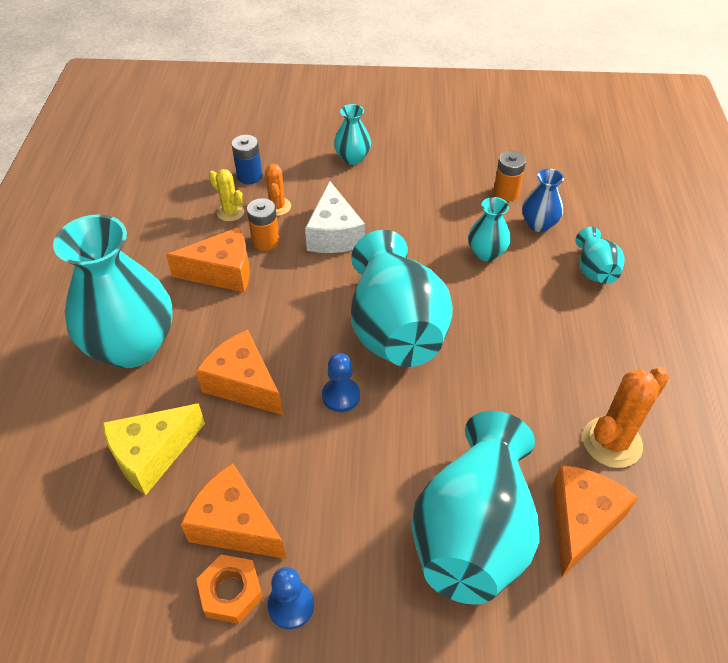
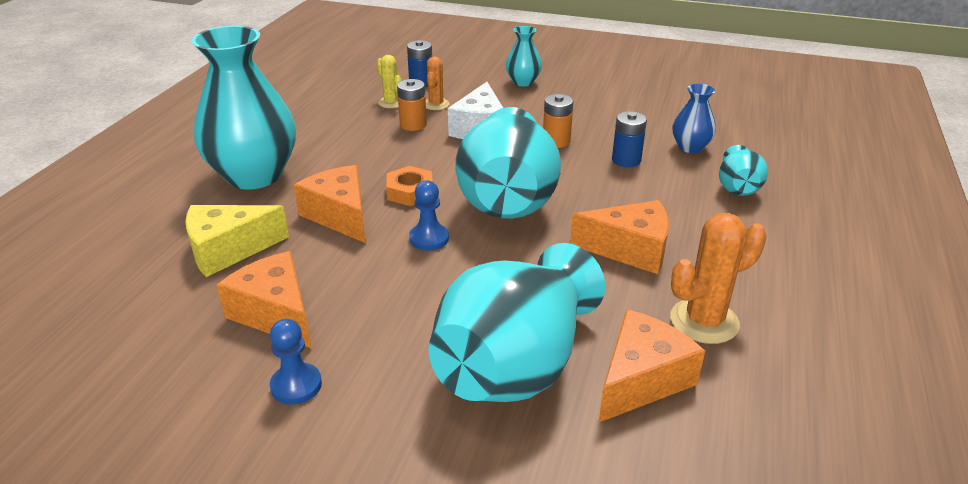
camera: 15 degrees right, 15 degrees down
(222, 272) = (362, 139): orange cheese -> orange cheese (630, 249)
(231, 592) = (244, 363): orange nut -> orange nut (410, 192)
(486, 253) = (626, 160): turquoise vase -> blue battery
(506, 193) = (665, 122): orange battery -> orange battery (556, 141)

